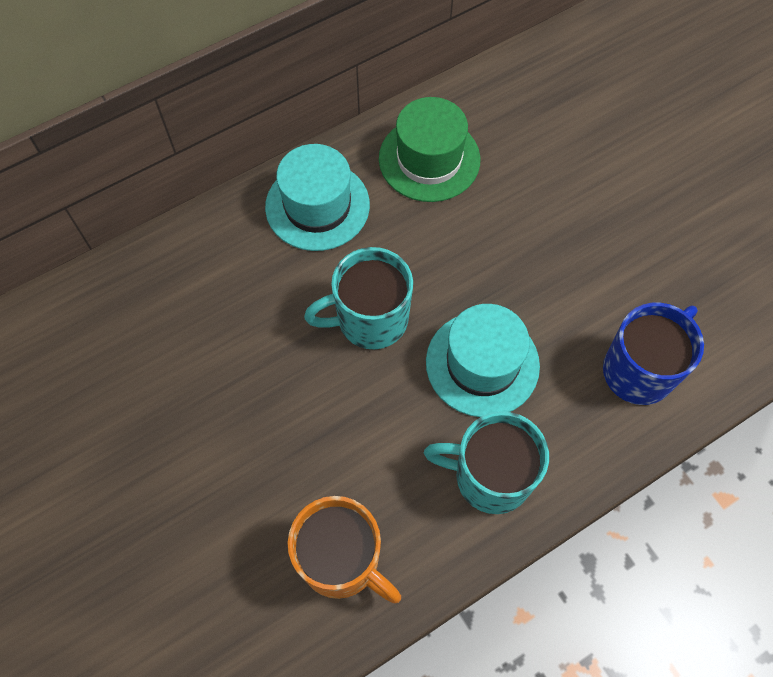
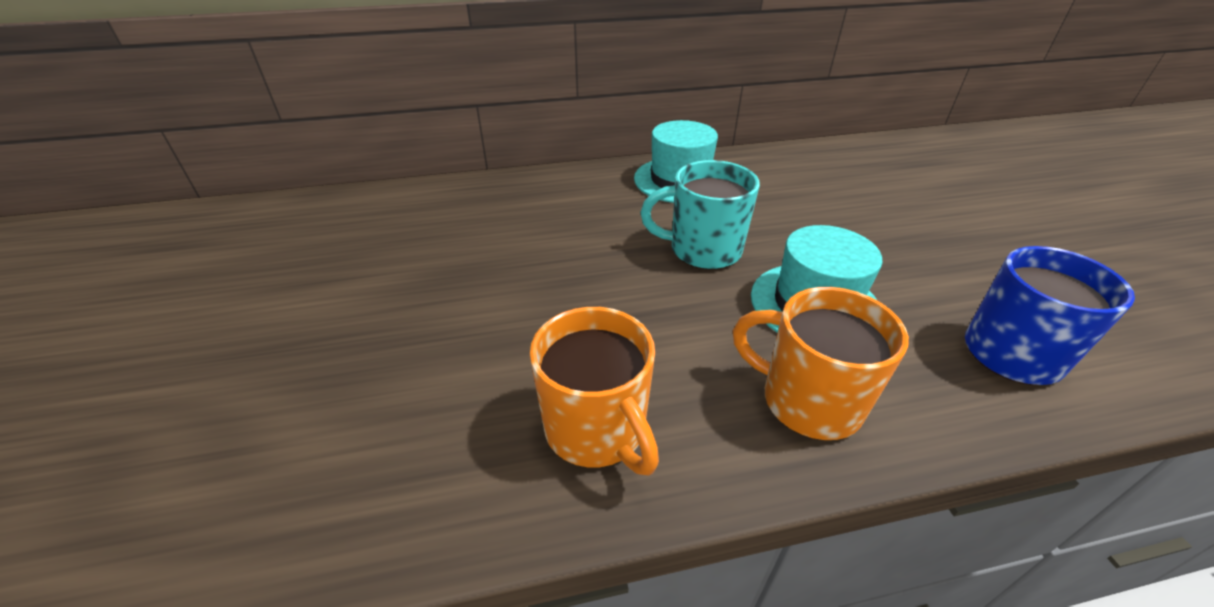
camera: 20 degrees right, 25 degrees down
(429, 159) = (787, 174): green hat -> none
(490, 476) = (808, 401): turquoise mug -> orange mug

